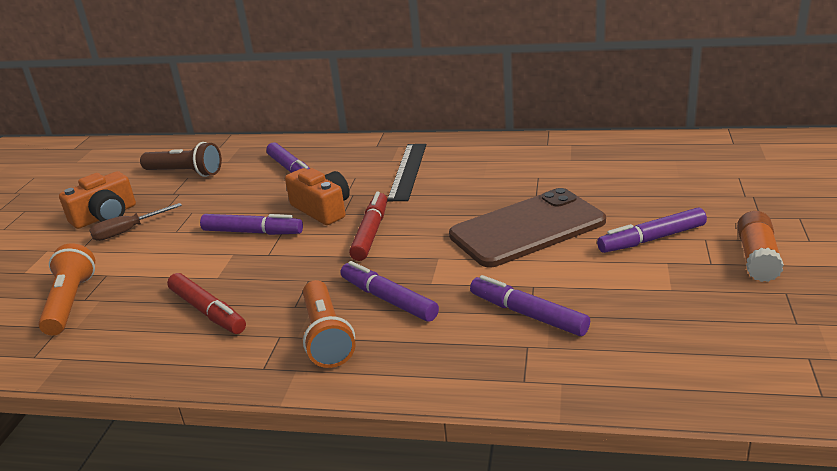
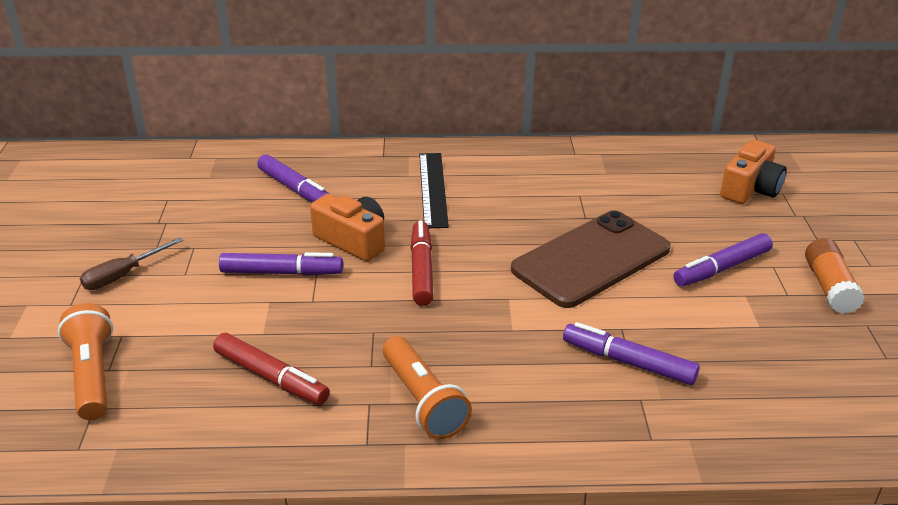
camera: 15 degrees left, 5 degrees up
(105, 216) = (83, 255): orange camera -> orange camera (750, 189)
(185, 173) = (162, 194): brown flashlight -> none
(389, 300) = (474, 352): purple marker -> none

